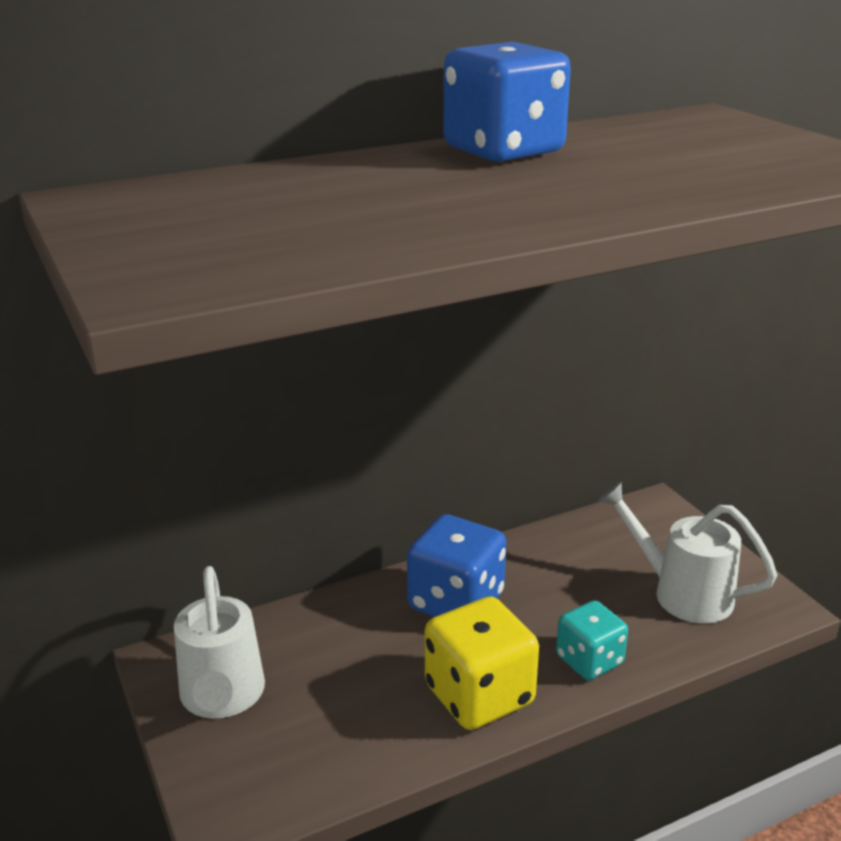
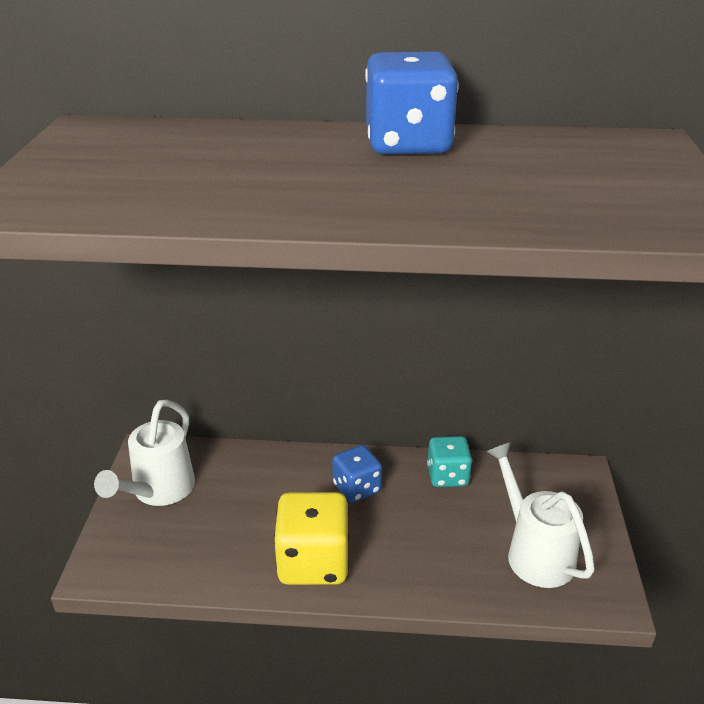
camera: 30 degrees right, 5 degrees up
(456, 602) = (357, 488): blue dice -> blue dice, size x0.63
(589, 660) = (413, 572): turquoise dice -> turquoise dice (447, 476)

